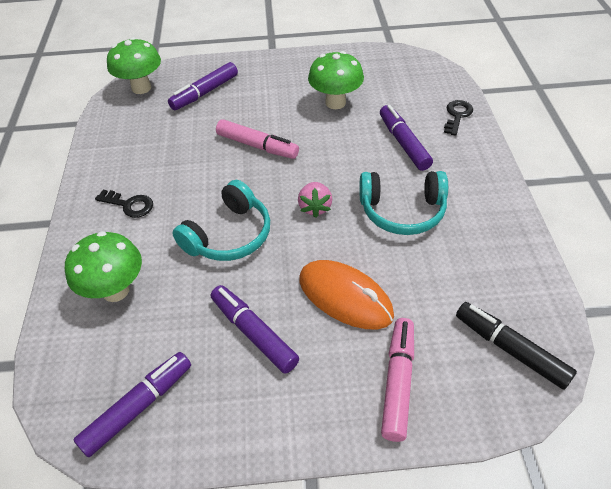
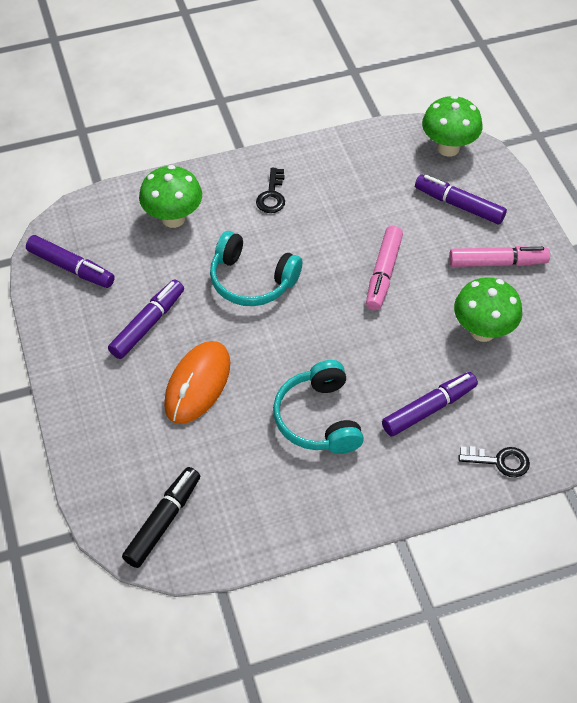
camera: 75 degrees right, 5 degrees up
(315, 207) = (305, 341): pink strawberry -> none
(397, 382) = (116, 435): pink marker -> pink marker (497, 263)

